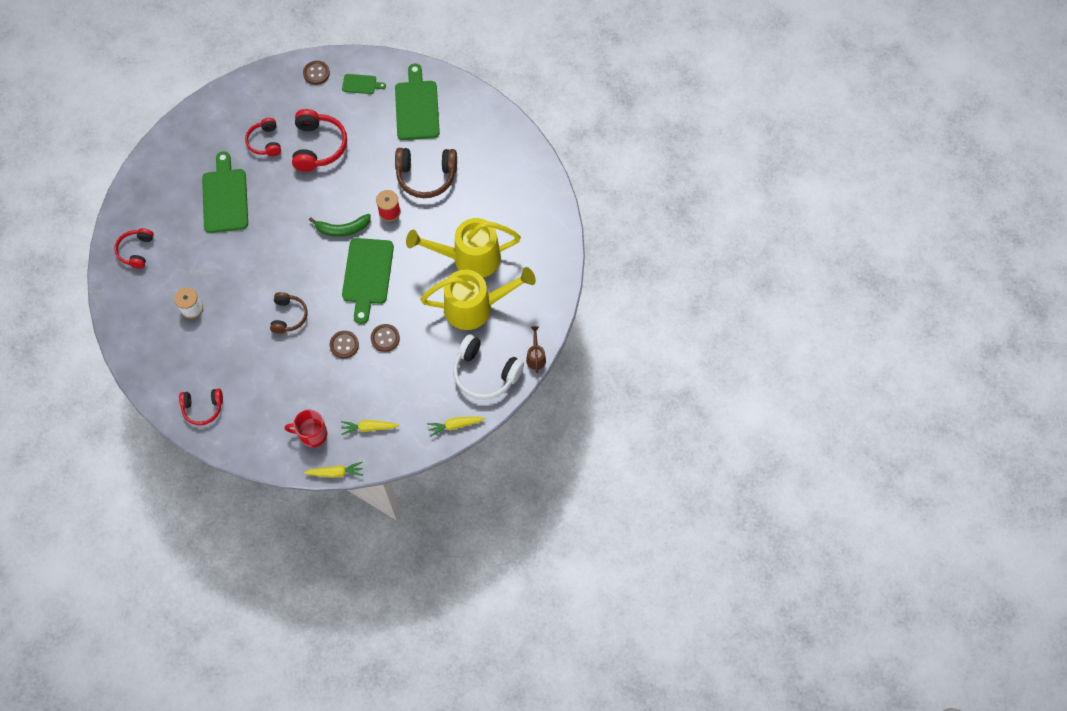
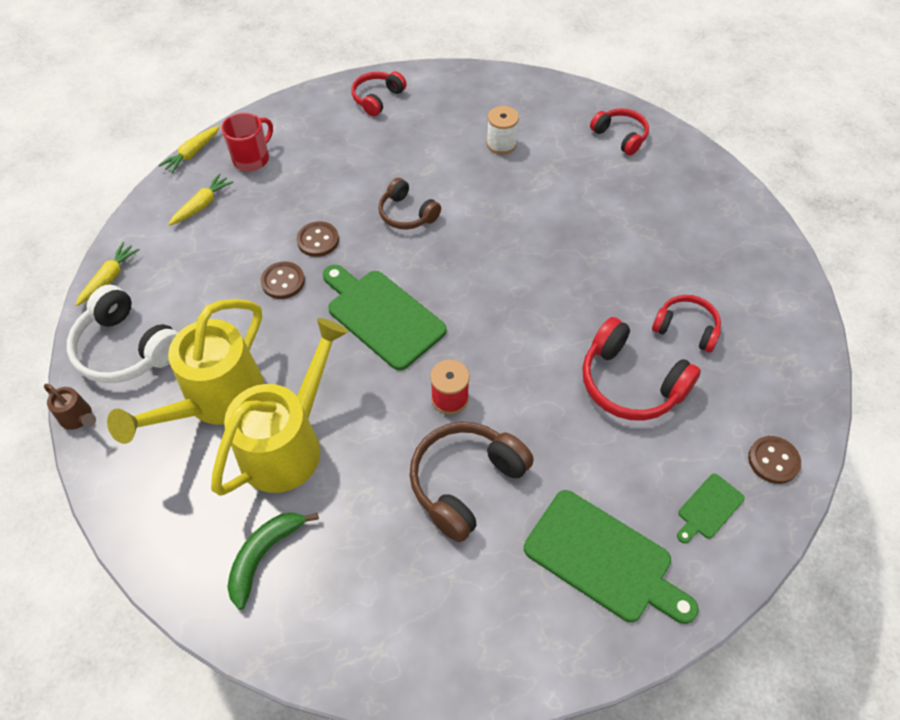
camera: 130 degrees right, 10 degrees down
(225, 197) = (629, 243): green cutting board -> none
(342, 229) = (473, 331): green banana -> green banana (264, 555)
(485, 373) = (127, 349): white headphones -> white headphones turned 120 degrees counterclockwise

